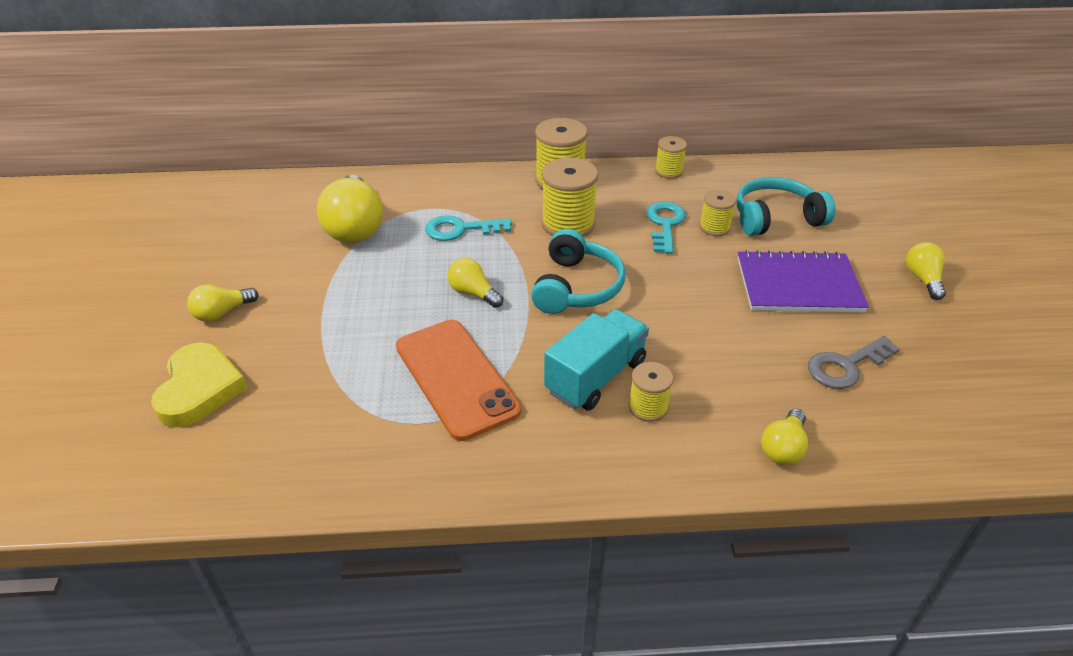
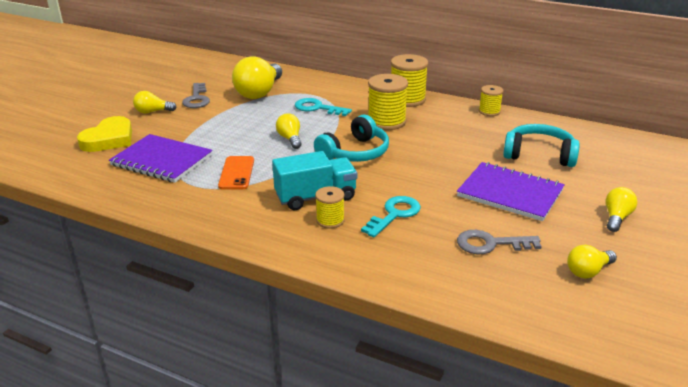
camera: 30 degrees right, 10 degrees down
(270, 267) = (197, 99): none -> grey key
(325, 397) = (162, 160): none -> purple notebook
(456, 378) = (236, 173): orange phone -> orange phone, size x0.60
(665, 224) = (452, 138): turquoise key -> turquoise key (394, 215)
(714, 227) = (486, 148): yellow spool -> none
(783, 448) = (392, 268): yellow light bulb -> yellow light bulb (588, 271)

